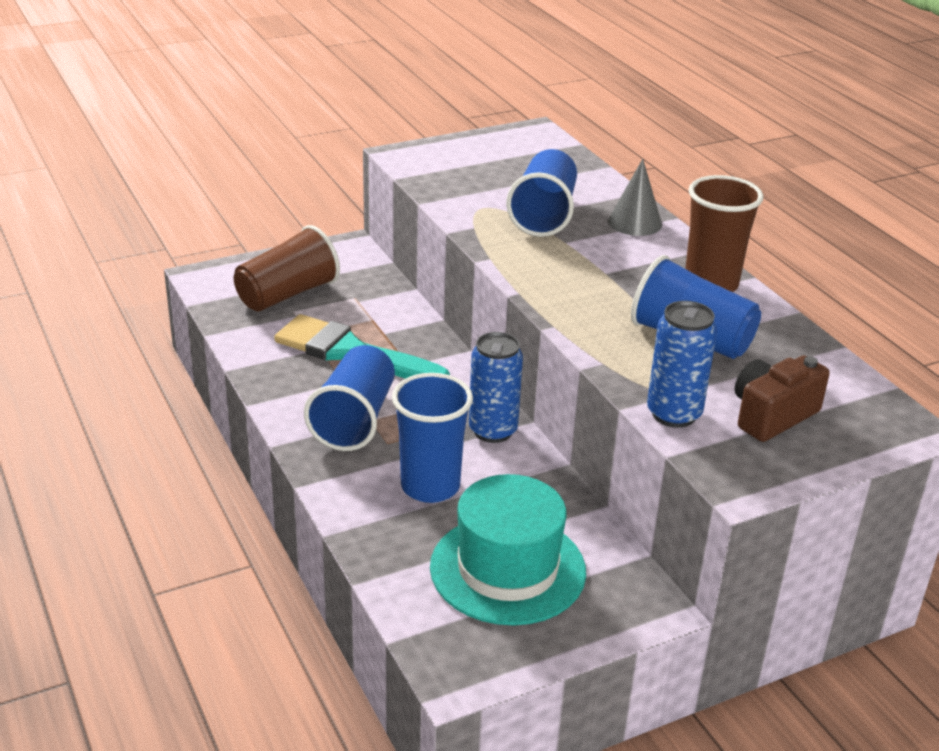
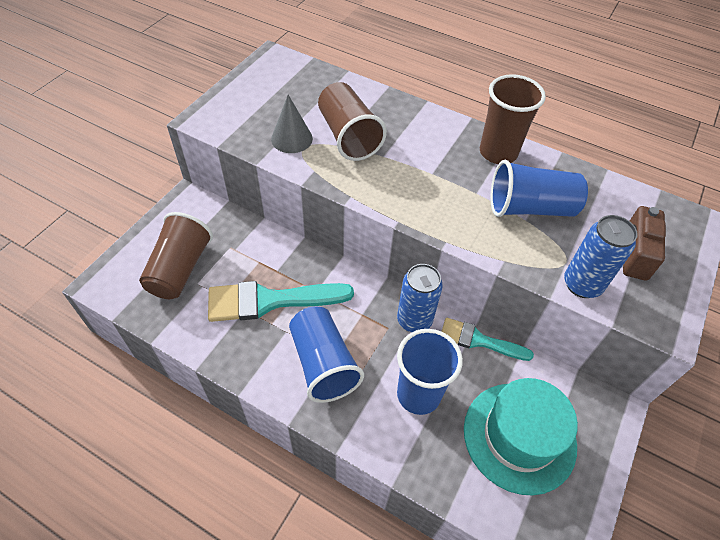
camera: 35 degrees left, 20 degrees up
(544, 215) = (348, 136): blue cup -> brown cup
(551, 478) = (479, 340): none -> turquoise brush
(635, 222) = (408, 117): grey cone -> grey cone (291, 138)

